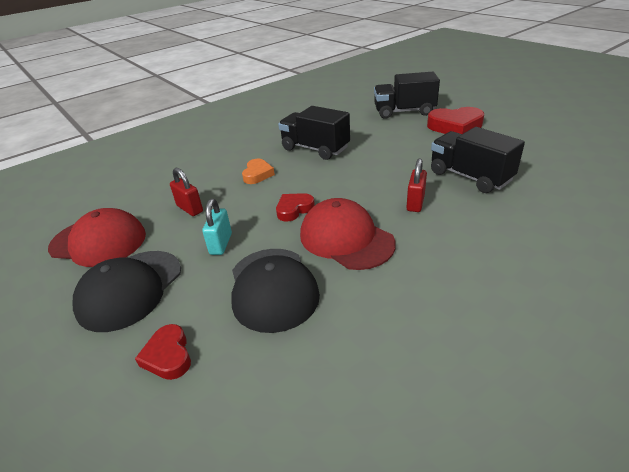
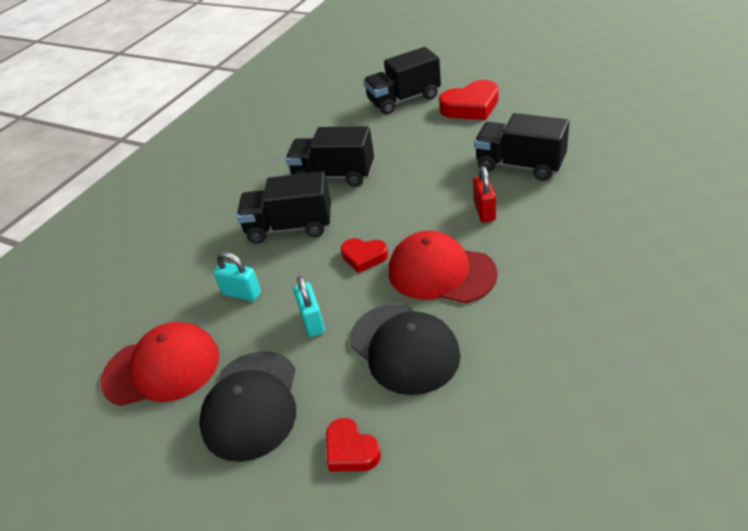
camera: 20 degrees left, 5 degrees up
(190, 209) = (242, 293): red padlock -> turquoise padlock
(257, 174) = (290, 227): orange heart -> black truck
(294, 209) = (364, 257): red heart -> red heart turned 105 degrees counterclockwise

